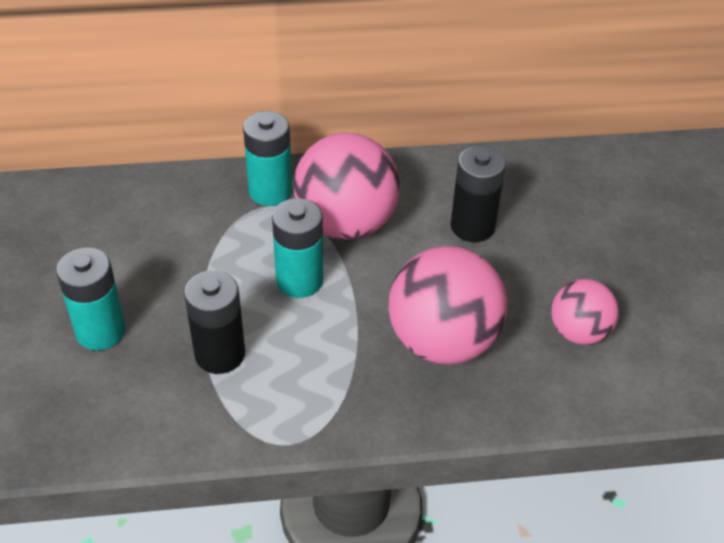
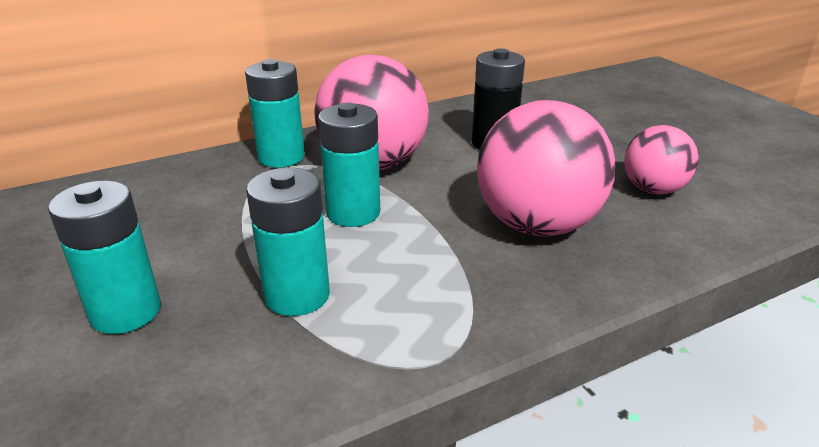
camera: 20 degrees left, 15 degrees down
(220, 354) = (297, 295): black battery -> turquoise battery

